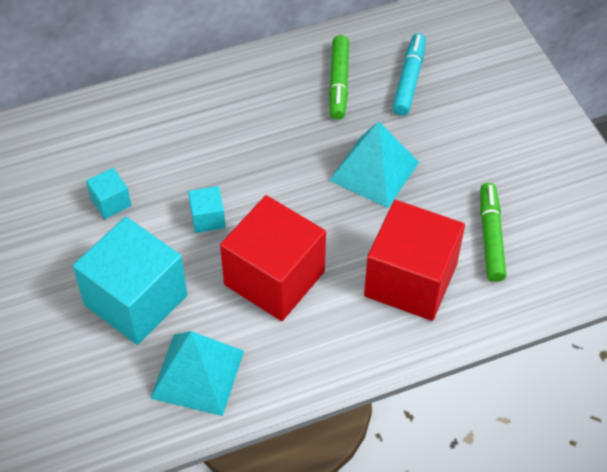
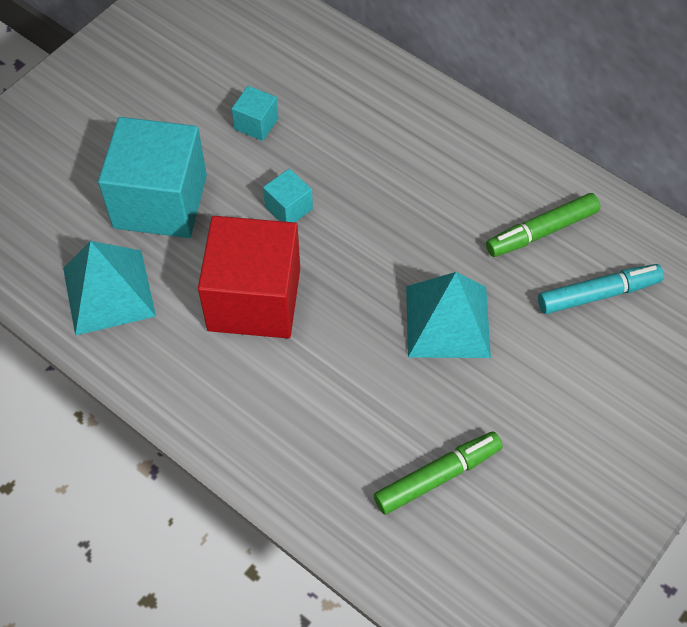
camera: 60 degrees right, 5 degrees up
(410, 280) = (329, 423): red cube -> none

